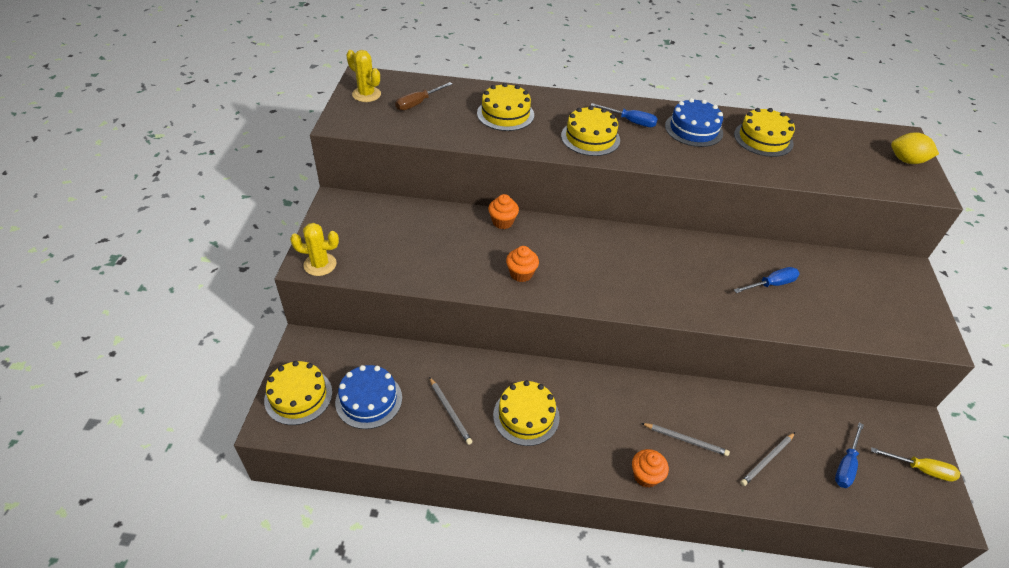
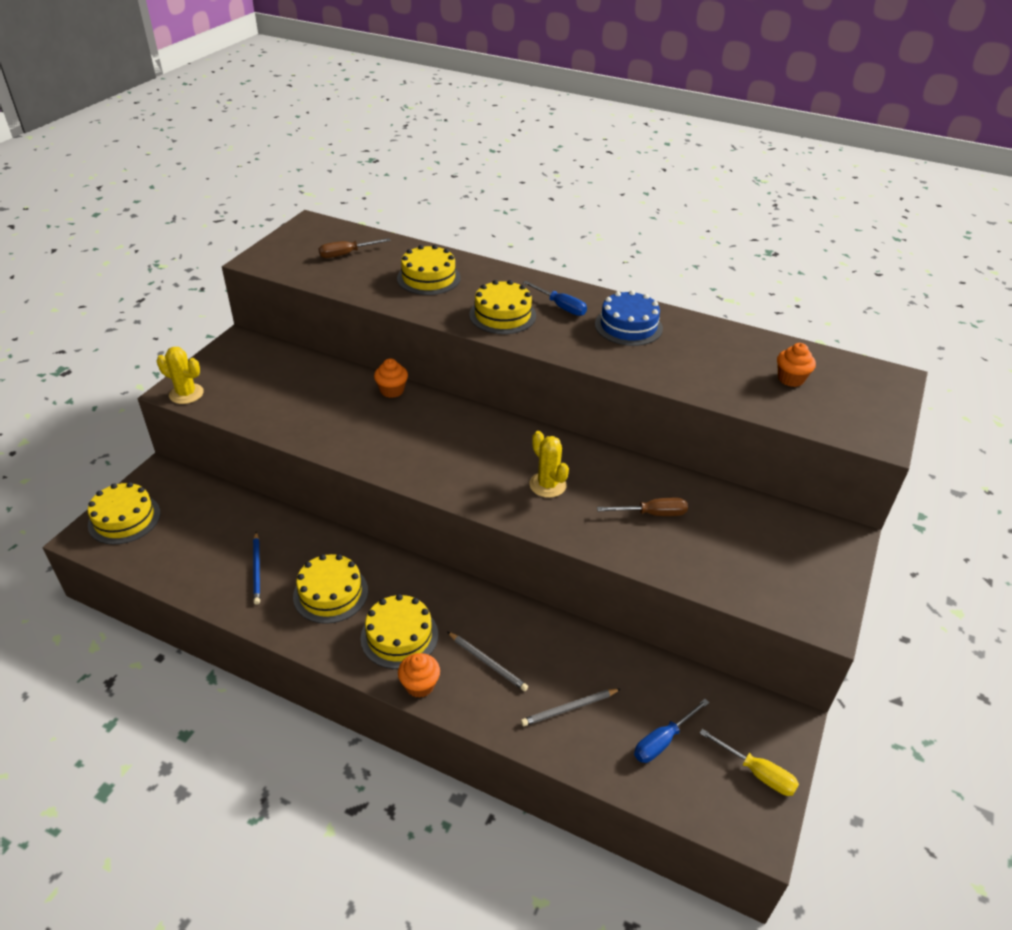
camera: 20 degrees right, 5 degrees down
(366, 94) = (301, 238): yellow cactus -> yellow cactus (547, 485)
(369, 400) = (186, 538): blue cake -> none
(450, 412) = (257, 569): grey pencil -> blue pencil
(521, 274) = (376, 443): orange cupcake -> orange cupcake (791, 379)
(763, 139) = (705, 349): yellow cake -> yellow cake (399, 636)
(771, 284) = (652, 514): blue screwdriver -> brown screwdriver
(906, 161) = (875, 403): yellow lemon -> none

